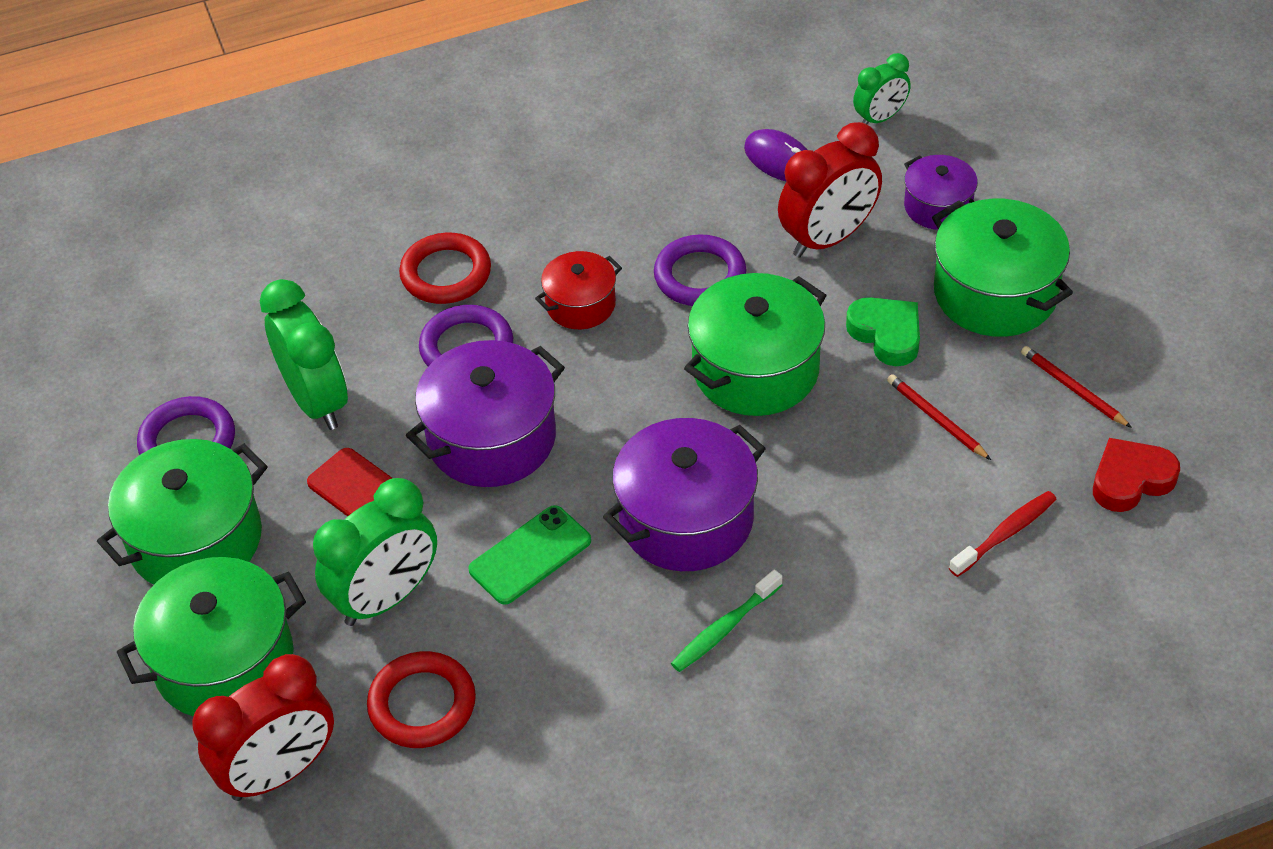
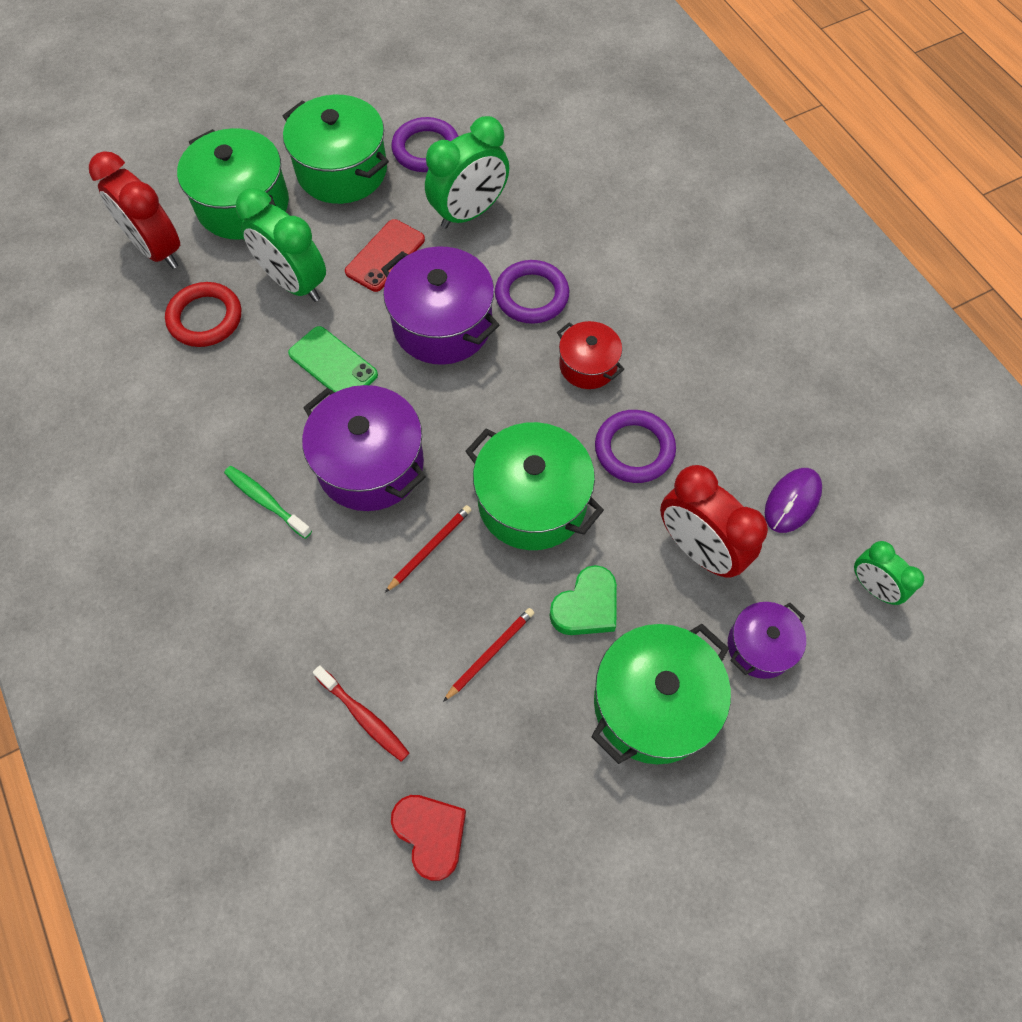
camera: 80 degrees right, 15 degrees up
(446, 273) = (607, 270): red ring -> none
(1073, 389) = (538, 779): red pencil -> red pencil (429, 548)

